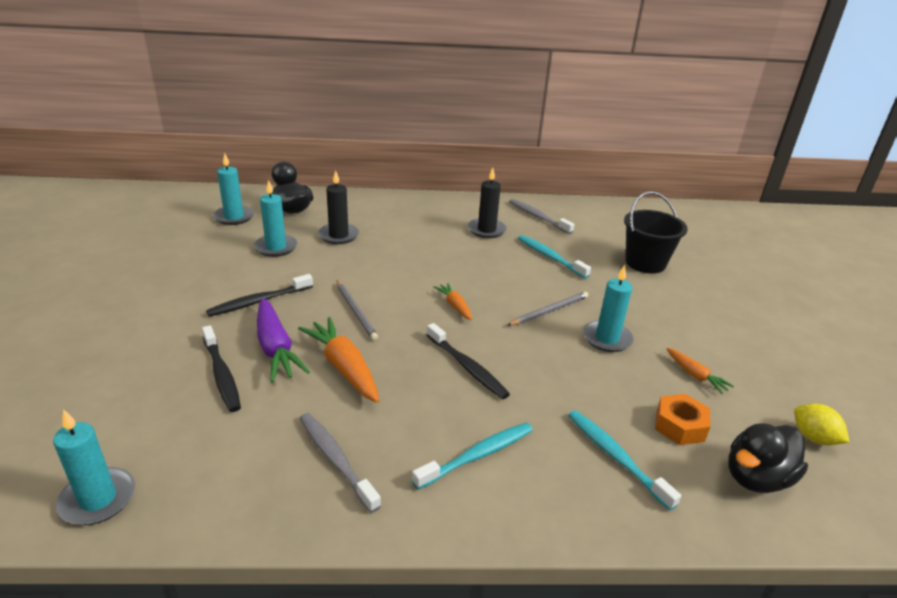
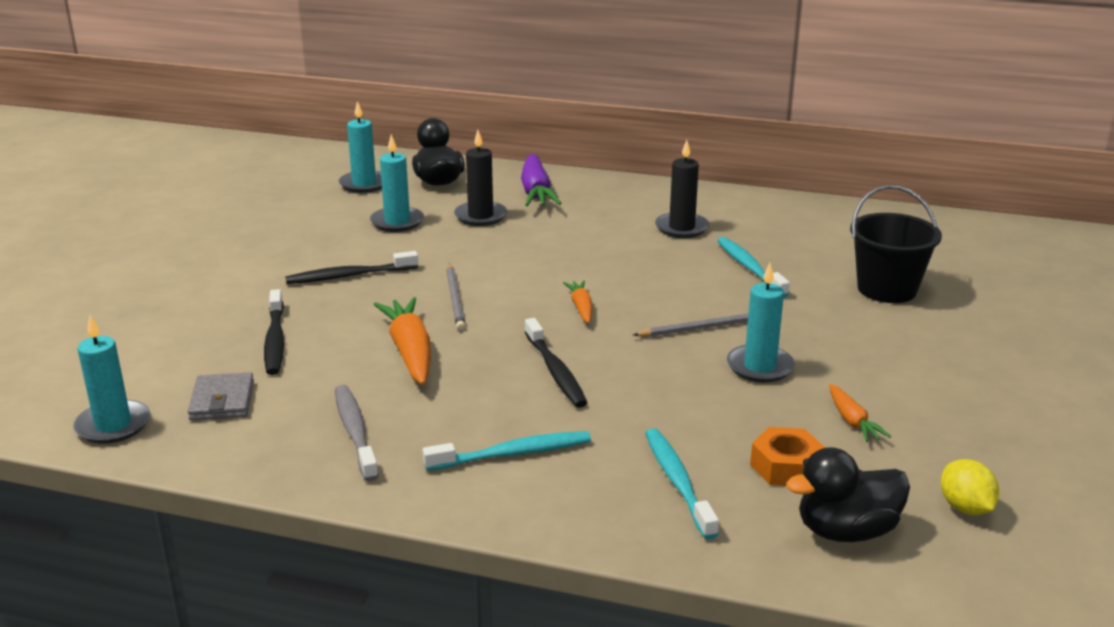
camera: 20 degrees right, 5 degrees down
(198, 449) = (222, 401): none -> grey wallet
(276, 348) = (344, 324): purple carrot -> purple carrot (536, 192)
(538, 217) = (767, 219): grey toothbrush -> none

